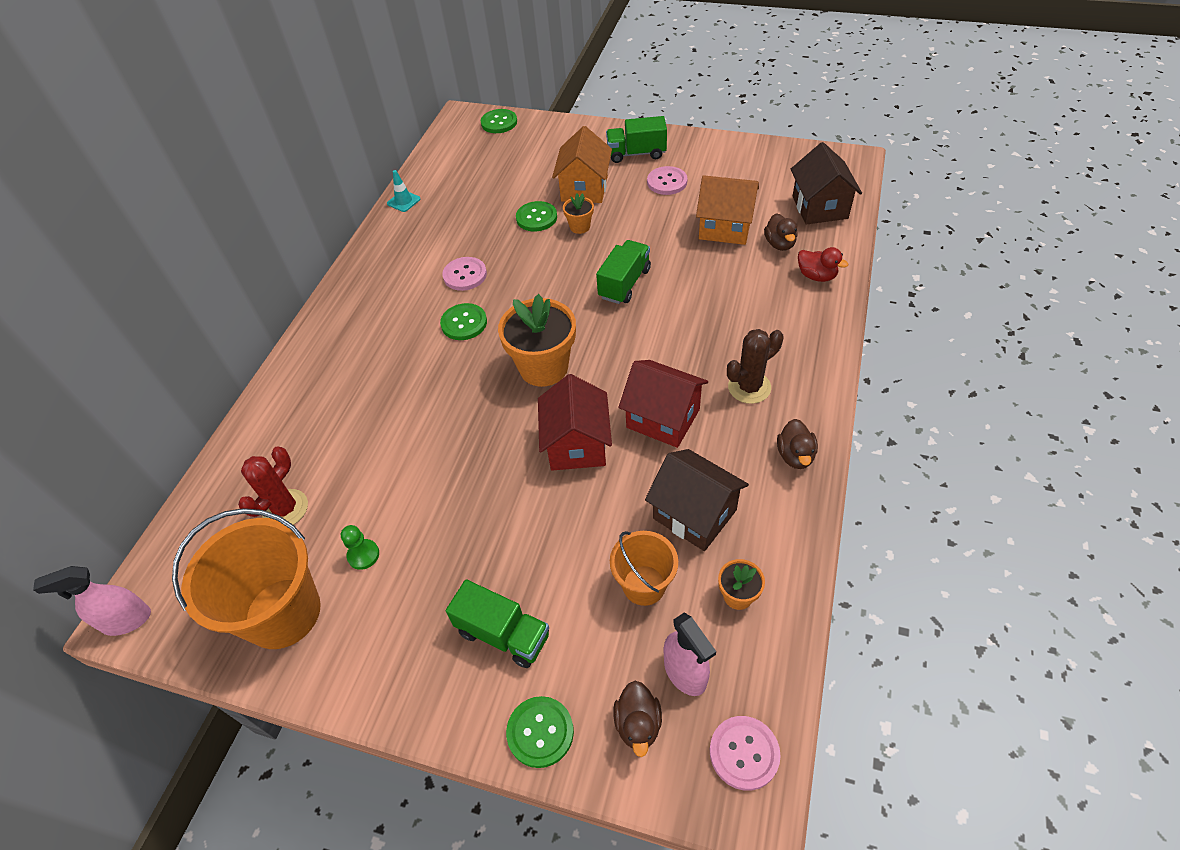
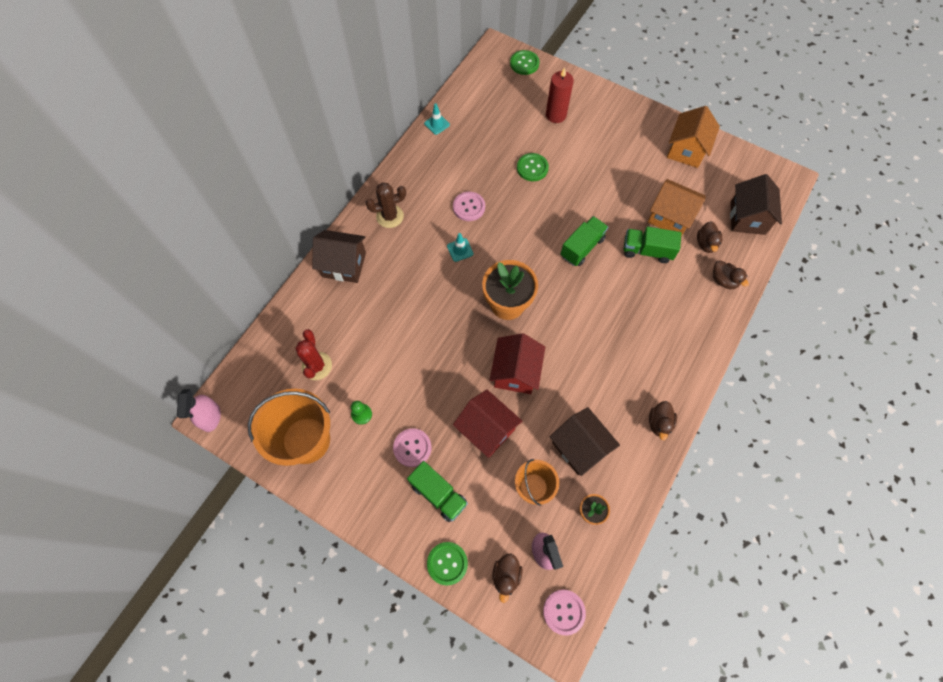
camera: 10 degrees right, 15 degrees up
(126, 620) = (211, 417): pink spray bottle -> pink spray bottle turned 90 degrees counterclockwise
(285, 509) = (317, 366): red cactus -> red cactus turned 45 degrees counterclockwise
(306, 377) = (344, 265): none -> brown house
(464, 323) = (460, 250): green button -> turquoise traffic cone
(551, 161) = (556, 115): none -> red candle
(580, 227) = (562, 186): orange flower pot -> none
(584, 188) = (574, 149): orange house -> orange house (686, 150)
(636, 153) = (623, 125): green truck -> green truck (647, 251)
(663, 418) = (579, 368): red house -> red house (487, 429)
(667, 182) = (639, 160): pink button -> pink button (412, 448)
(749, 387) = (645, 361): brown cactus -> brown cactus (390, 216)
(816, 276) = (723, 280): red duck -> brown duck

